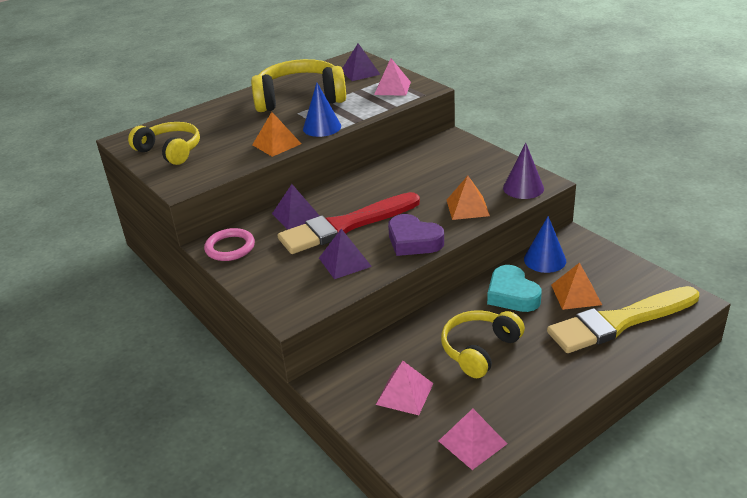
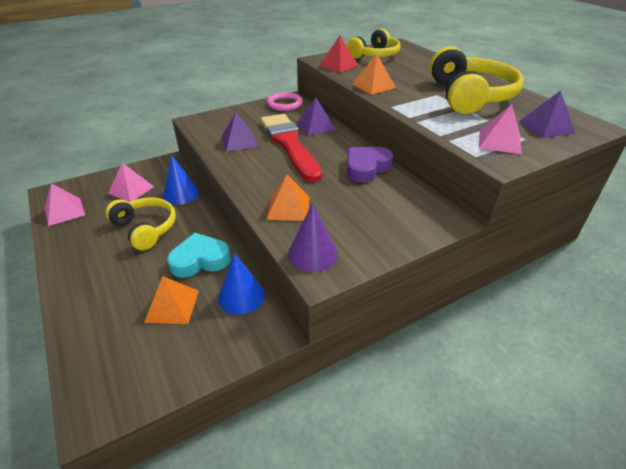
camera: 95 degrees right, 5 degrees up
(207, 171) = (338, 65): none -> red pyramid
(322, 127) = (401, 103): blue cone -> blue cone (181, 194)
(413, 241) = (248, 172): purple heart -> purple heart (366, 168)
(619, 322) = (110, 328): yellow brush -> none

